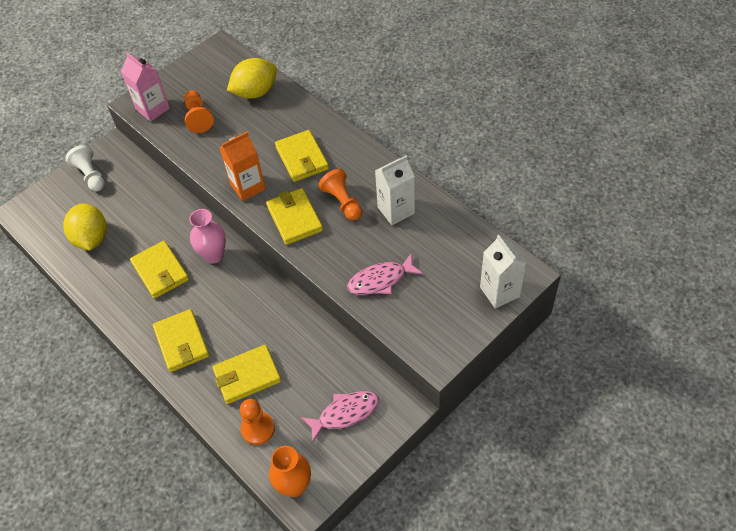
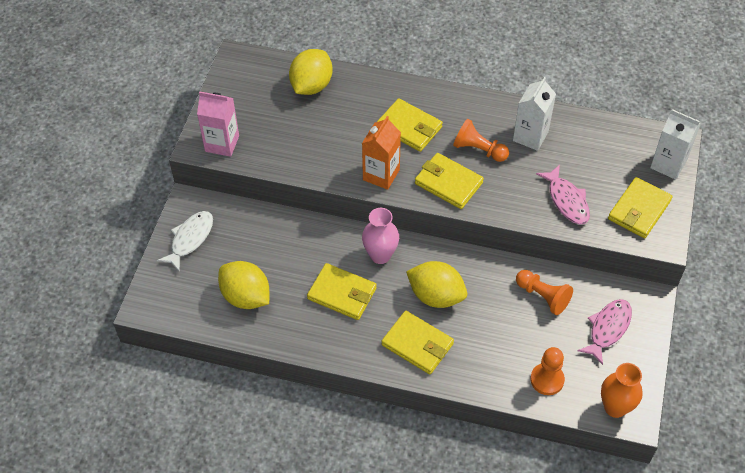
camera: 35 degrees left, 0 degrees up
(90, 175) = (190, 239): white pawn -> white fish
(198, 117) = (276, 132): orange pawn -> orange pawn (543, 296)
(229, 310) = (436, 296): none -> yellow lemon
(247, 376) = (500, 342): yellow wallet -> yellow wallet (639, 210)
(380, 280) = (566, 200): pink fish -> pink fish turned 60 degrees counterclockwise

